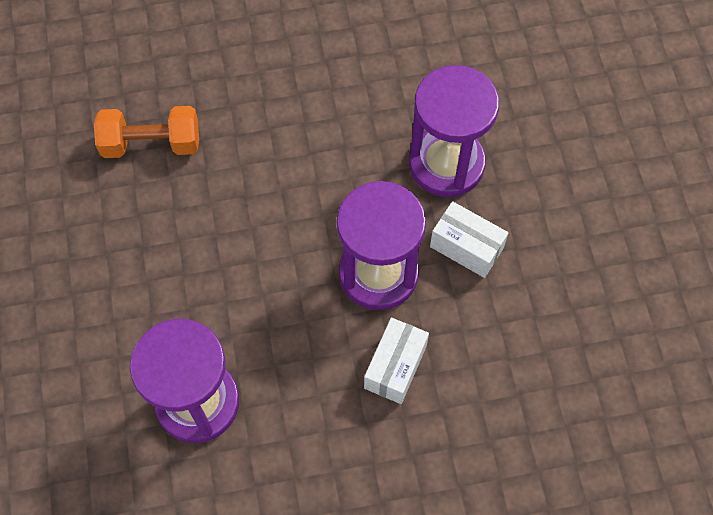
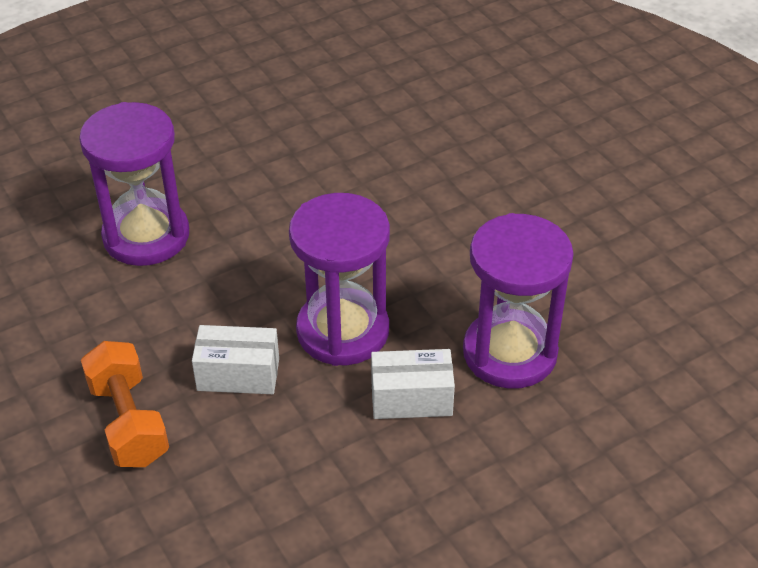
camera: 70 degrees right, 20 degrees down
(151, 144) = (404, 126): orange dumbbell -> orange dumbbell (128, 422)
(466, 247) = (411, 399): white box -> white box turned 75 degrees clockwise

